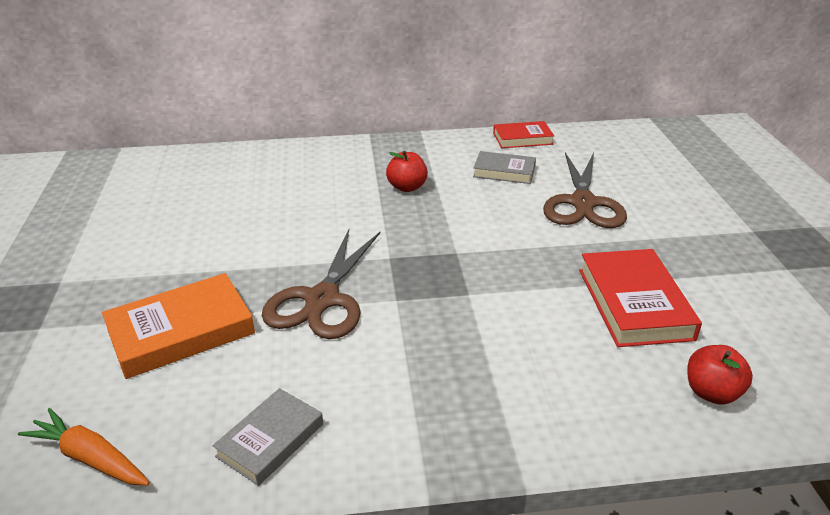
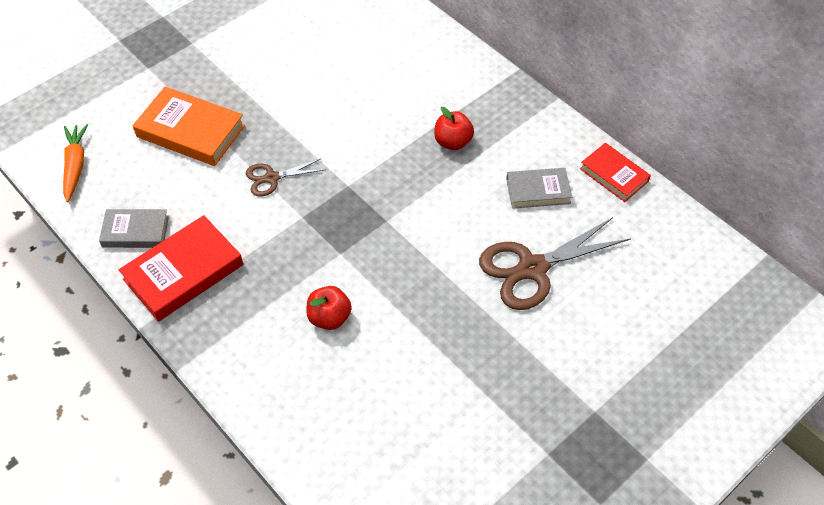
camera: 55 degrees right, 20 degrees up
(322, 299) = (272, 178): brown scissors -> brown scissors, size x0.54
(504, 171) = (538, 191): grey book -> grey book turned 75 degrees counterclockwise
(634, 303) = (407, 359): red book -> red book (183, 272)
(712, 393) = (333, 442): red apple -> red apple (329, 318)

